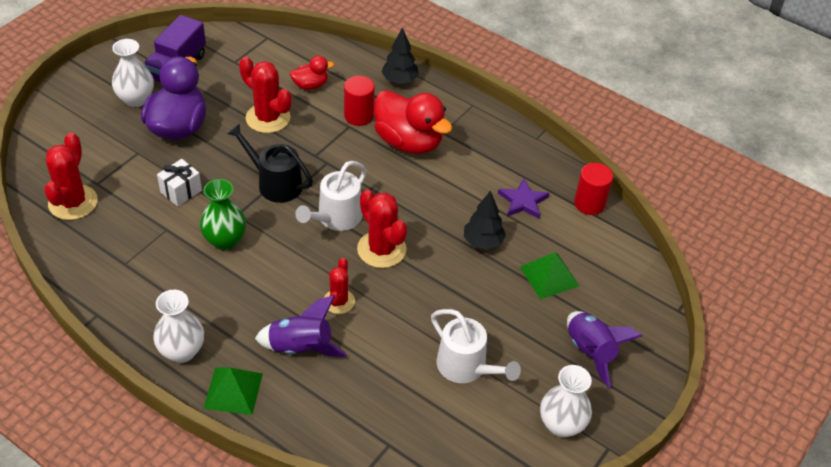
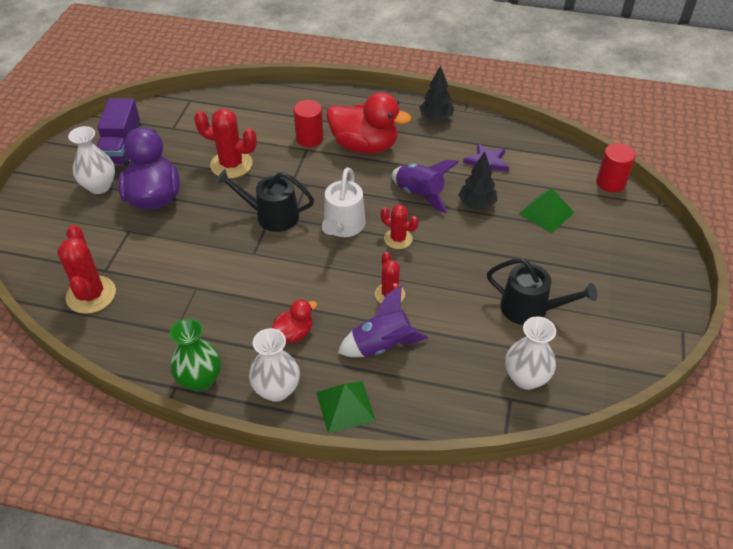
camera: 20 degrees left, 0 degrees up
(181, 191) = (190, 250): white gift -> none
(225, 240) = (256, 279): green vase -> green vase (200, 380)
(310, 85) = (252, 127): red duck -> red duck (294, 333)
(381, 249) = (398, 239): red cactus -> red cactus, size x0.62
(399, 80) = (326, 100): black tree -> black tree (436, 118)
(466, 367) = (530, 309): white watering can -> black watering can
(561, 425) = (635, 326): white vase -> white vase (526, 378)
(589, 203) = (539, 147): red cylinder -> red cylinder (610, 183)
(590, 352) = (617, 260): purple rocket -> purple rocket (419, 194)

